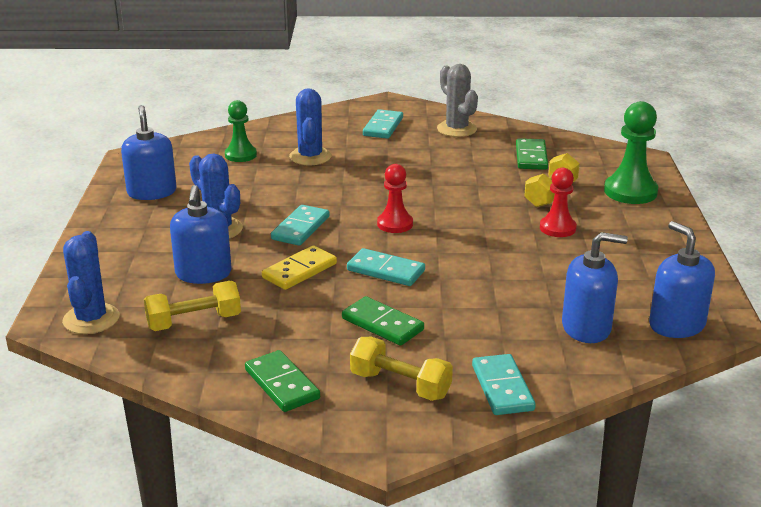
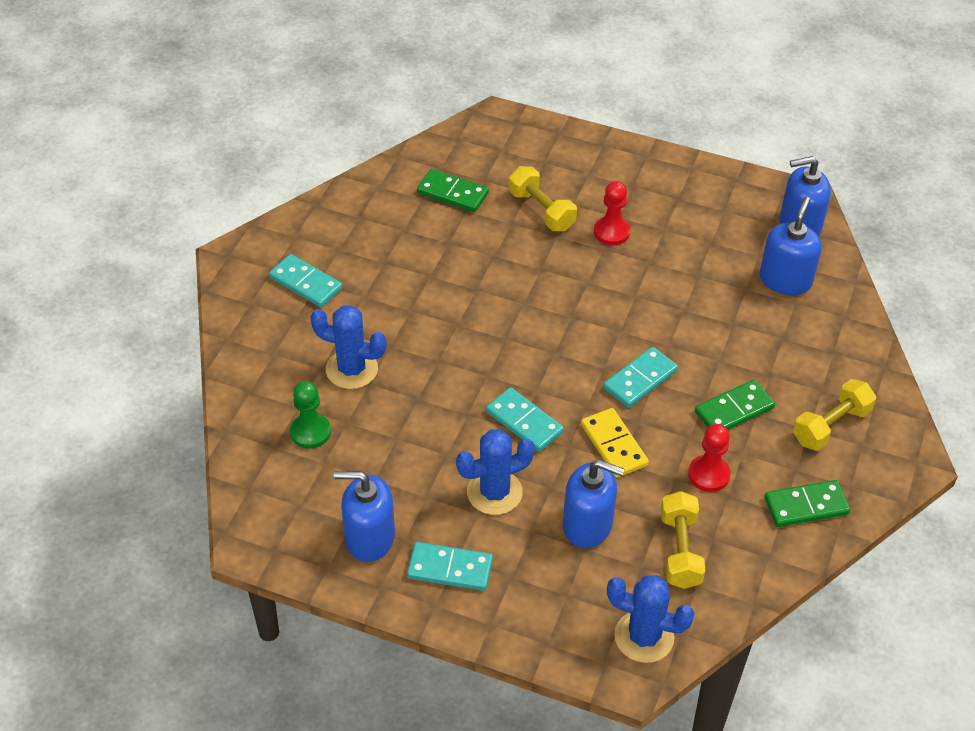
camera: 70 degrees left, 20 degrees up
(395, 224) = (550, 345): red pawn -> red pawn (709, 474)
(456, 129) = (350, 225): grey cactus -> none
(502, 388) = (853, 363): turquoise domino -> turquoise domino (450, 569)
(630, 192) = (564, 156): green pawn -> none

